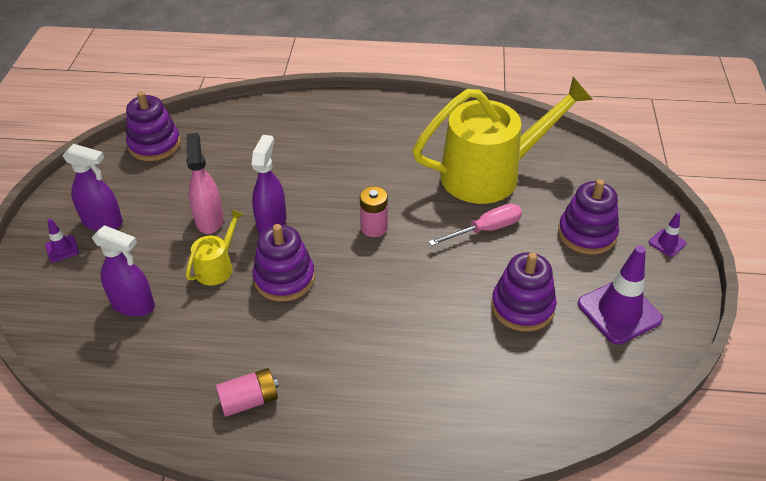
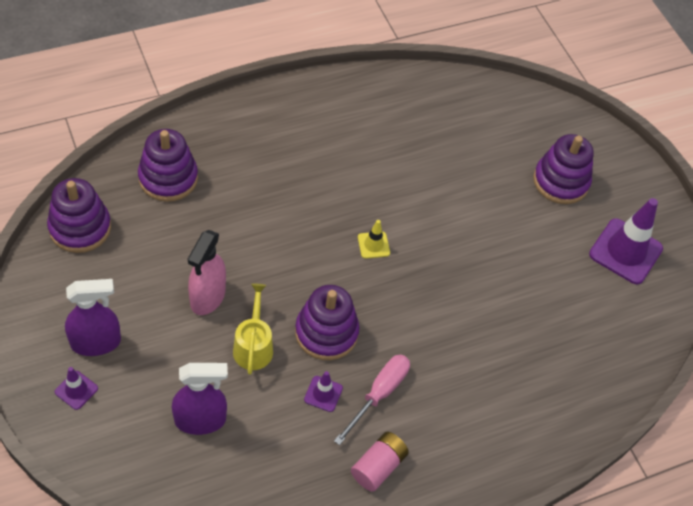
camera: 35 degrees left, 10 degrees up
(209, 220) = (207, 297): pink spray bottle -> pink spray bottle turned 120 degrees counterclockwise
(271, 222) = (272, 276): purple spray bottle -> none
(374, 227) = (373, 245): pink battery -> yellow traffic cone
(486, 229) = (474, 209): pink screwdriver -> pink screwdriver (379, 394)
(490, 174) = (443, 145): yellow watering can -> none
(522, 307) = (548, 278): purple stacking toy -> purple stacking toy (168, 178)
(667, 243) = (628, 167): purple traffic cone -> purple traffic cone (323, 394)

